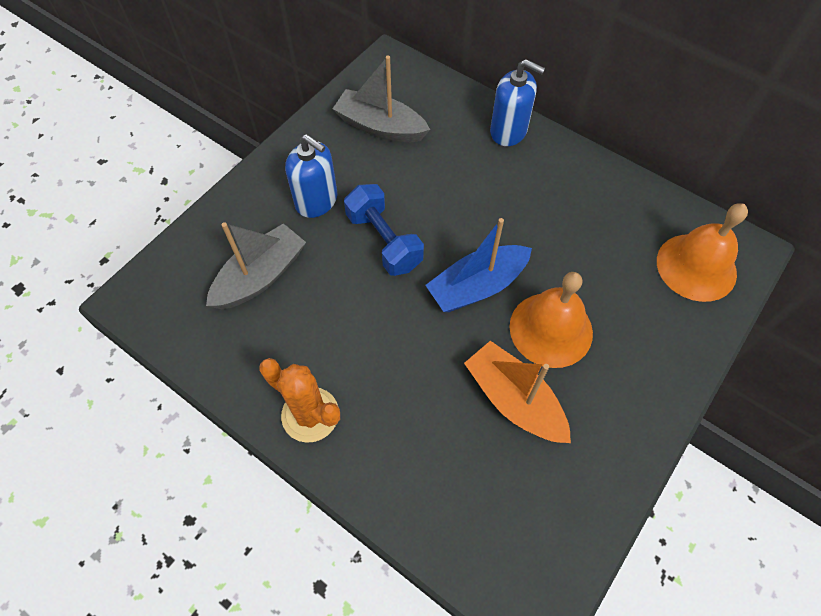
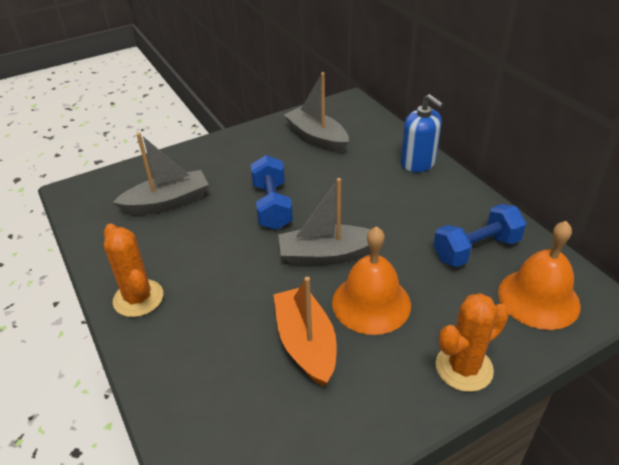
camera: 25 degrees right, 20 degrees down
(316, 201) = (239, 169): blue soap dispenser -> none
(477, 286) = (326, 255): blue boat -> grey boat
(617, 228) = (476, 249): none -> blue dumbbell
(667, 369) = (464, 368): none -> orange cactus

